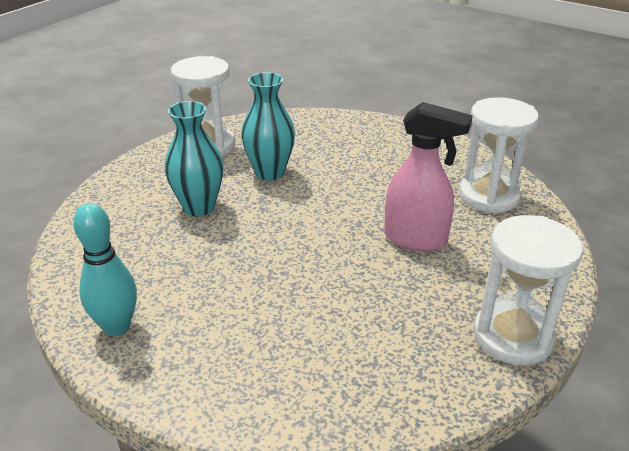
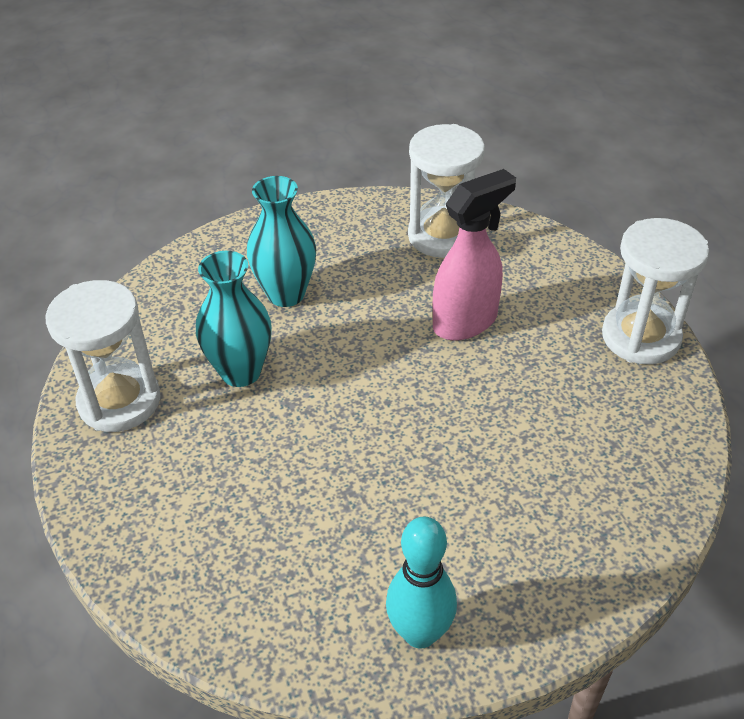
camera: 55 degrees left, 10 degrees up
(199, 207) = (251, 467): turquoise vase -> turquoise vase (286, 294)

